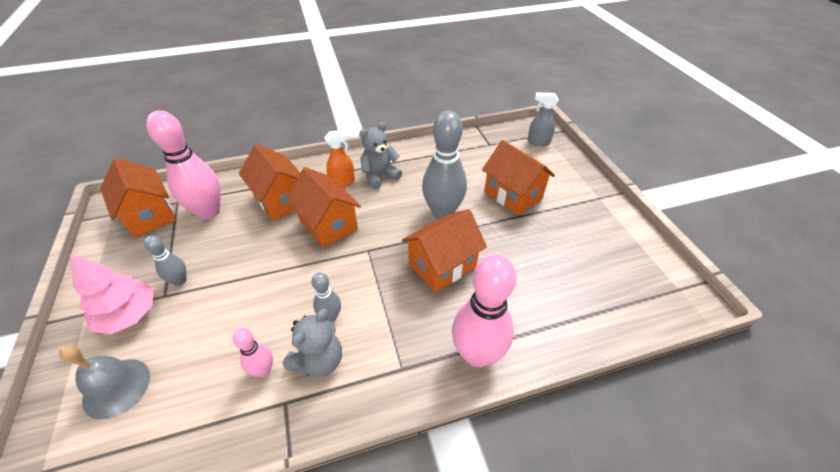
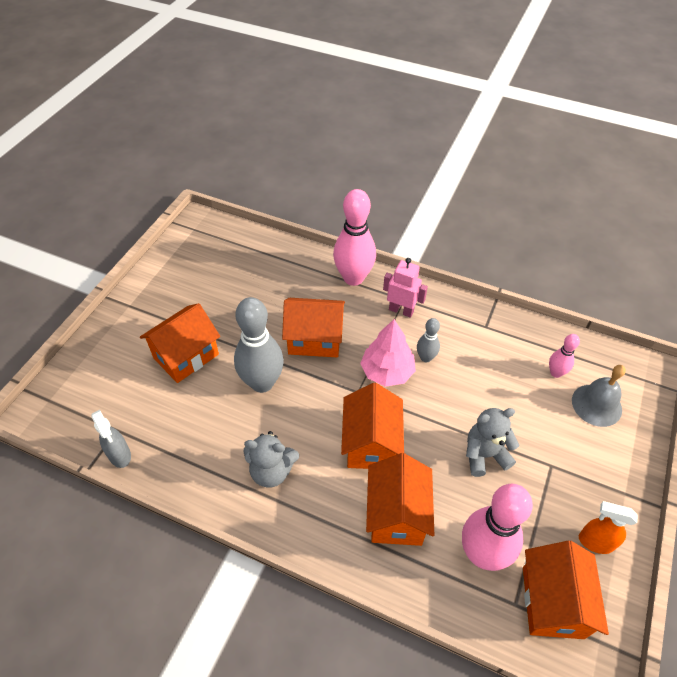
camera: 140 degrees left, 5 degrees up
(129, 315) = (585, 464): pink tree -> pink tree (387, 372)
(180, 280) = (534, 473): grey bowling pin -> none
(263, 370) = (491, 353): pink bowling pin -> pink bowling pin (555, 373)
(319, 360) = (451, 335): grey teddy bear -> grey teddy bear (484, 455)
(343, 182) = (315, 492): orange spray bottle -> orange spray bottle (595, 542)
(393, 351) = (401, 310): none -> pink robot
(513, 195) = (186, 356): orange house -> orange house turned 45 degrees clockwise
(538, 142) = (72, 394): grey spray bottle -> grey spray bottle (120, 455)

